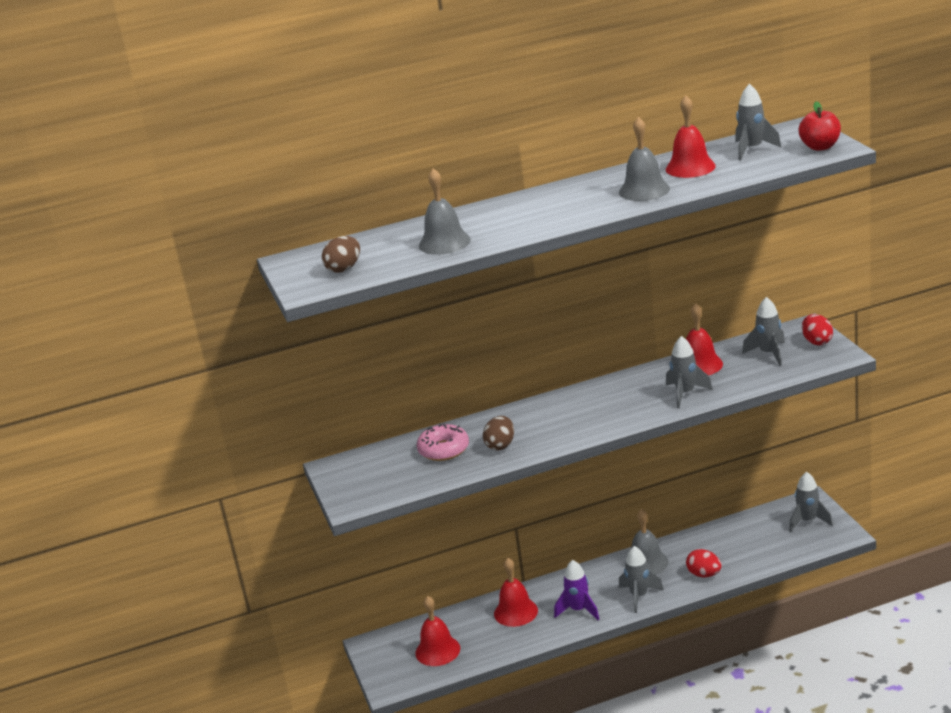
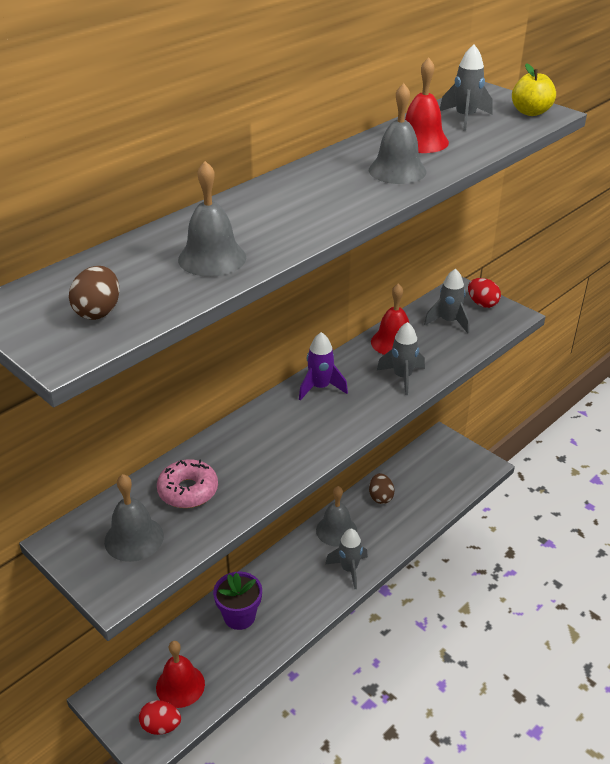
camera: 30 degrees left, 10 degrees up
(384, 474) = (134, 538): none -> grey bell
(500, 445) = (250, 473): brown egg -> brown egg (380, 497)
(515, 612) = (239, 616): red bell -> purple flower pot
(578, 610) = (300, 599): purple rocket -> purple rocket (320, 388)
(704, 574) = (394, 532): red egg -> red egg (161, 726)
(807, 521) = (450, 458): grey rocket -> none
(820, 147) = (530, 112): red apple -> yellow apple

